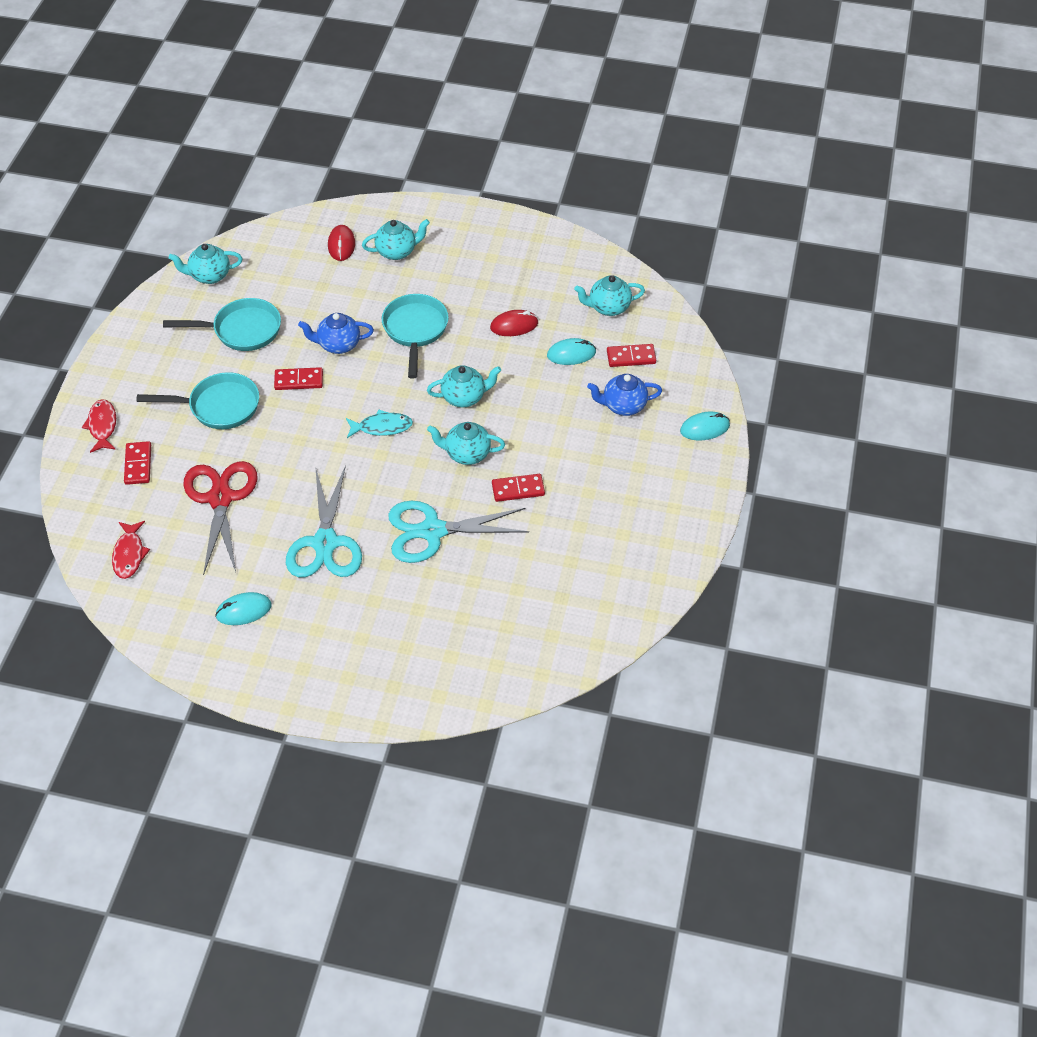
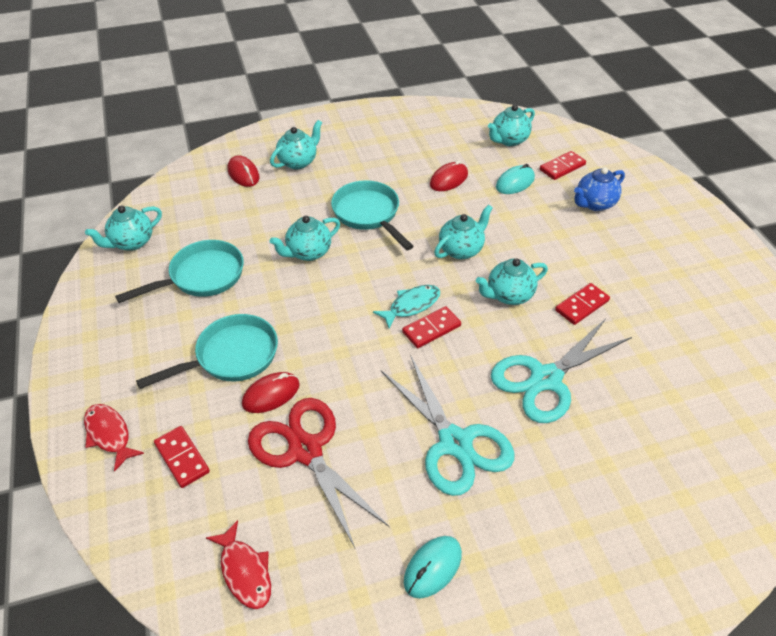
camera: 30 degrees left, 5 degrees down
(226, 448) = (271, 394): none -> red mouse
(299, 380) = (295, 298): red domino -> red domino (431, 329)
(338, 345) = (308, 252): blue teapot -> turquoise teapot
(704, 428) = (670, 195): turquoise mouse -> none

